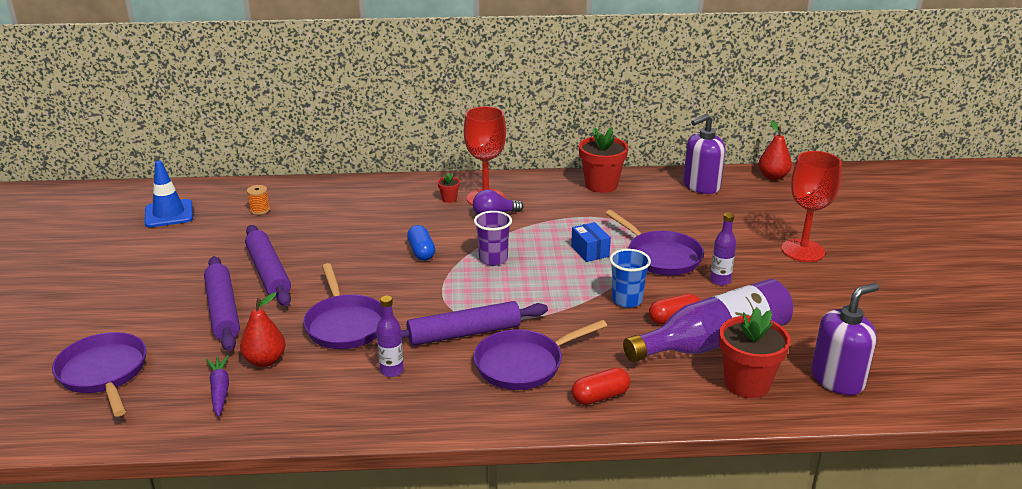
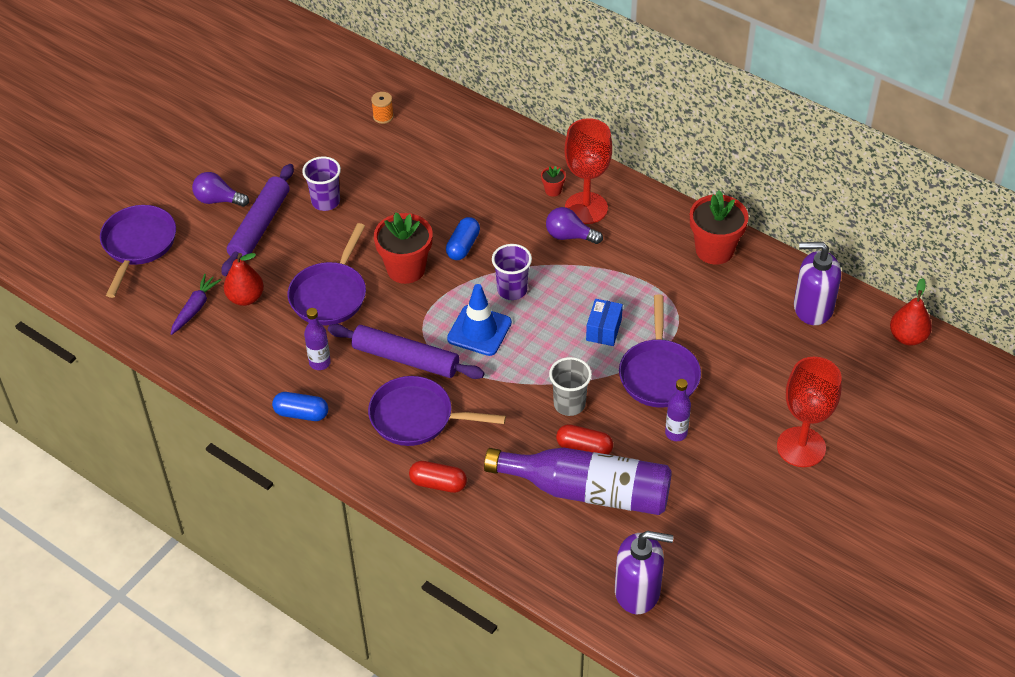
camera: 40 degrees right, 20 degrees up
(160, 311) = (218, 200): none -> purple light bulb
(169, 214) = (310, 82): blue traffic cone -> blue traffic cone (479, 331)
(269, 273) = (326, 202): purple rolling pin -> purple cup
(419, 412) = (301, 413): none -> blue capsule
(627, 300) = (569, 404): blue cup -> grey cup
(747, 383) = (561, 546): red flower pot -> red flower pot (406, 269)

